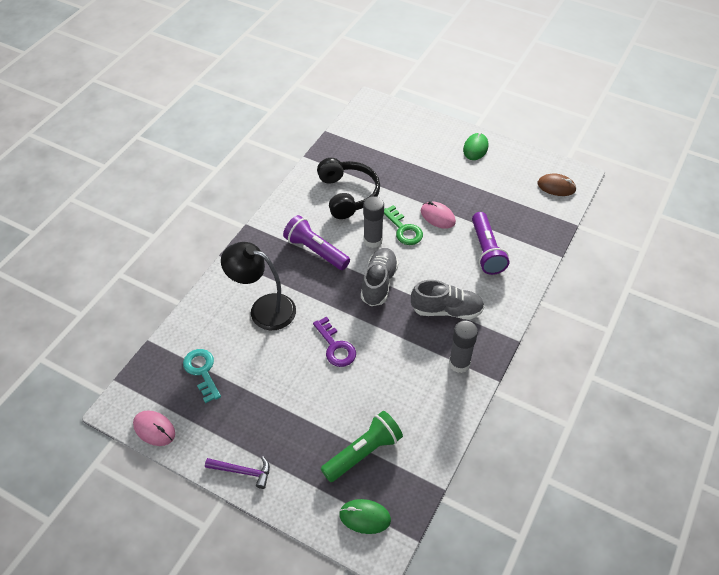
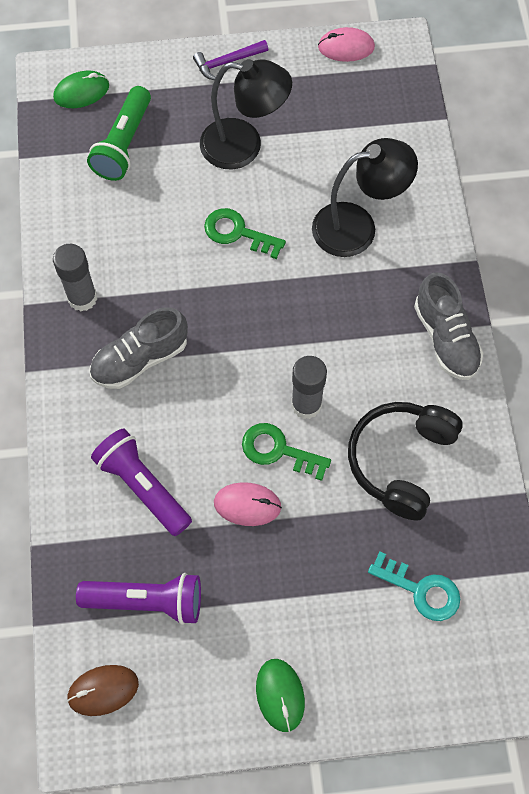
camera: 145 degrees right, 15 degrees up
(202, 371) = (355, 122): turquoise key -> turquoise key (421, 590)
(285, 400) = (244, 146): none -> black lamp
(316, 251) = (366, 341): purple flashlight -> purple flashlight (146, 601)
(335, 347) = (238, 233): purple key -> green key
(347, 195) = (401, 461): black headphones -> black headphones turned 75 degrees clockwise
(379, 283) = (250, 345): grey shoe -> grey shoe (445, 338)

